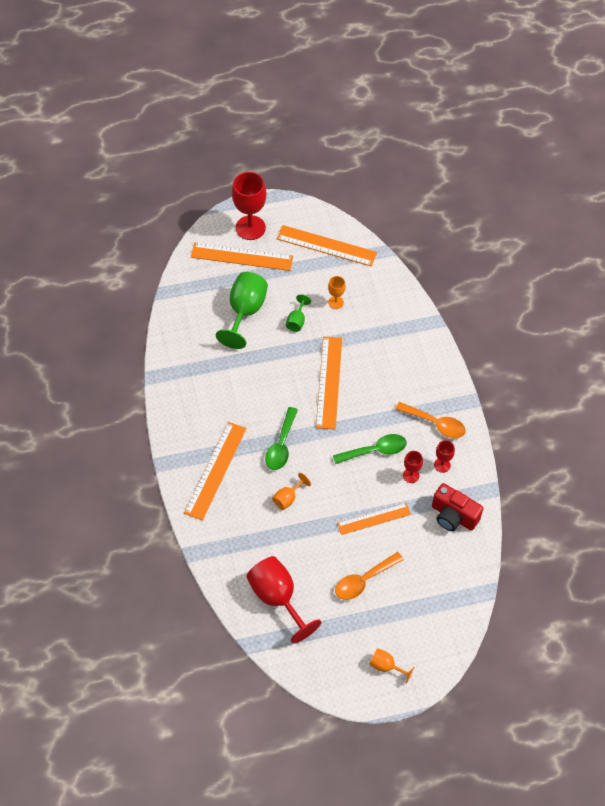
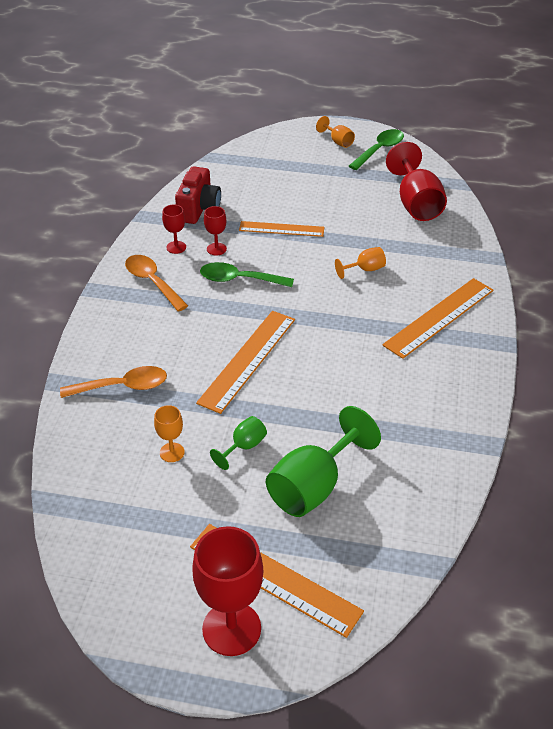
camera: 155 degrees left, 15 degrees down
(281, 445) = (346, 316): green spoon -> green spoon (379, 150)
(326, 245) = (125, 544): orange ruler -> none
(364, 580) = (322, 192): orange spoon -> orange spoon (123, 386)
(453, 516) = (199, 209): red camera -> red camera turned 45 degrees clockwise

